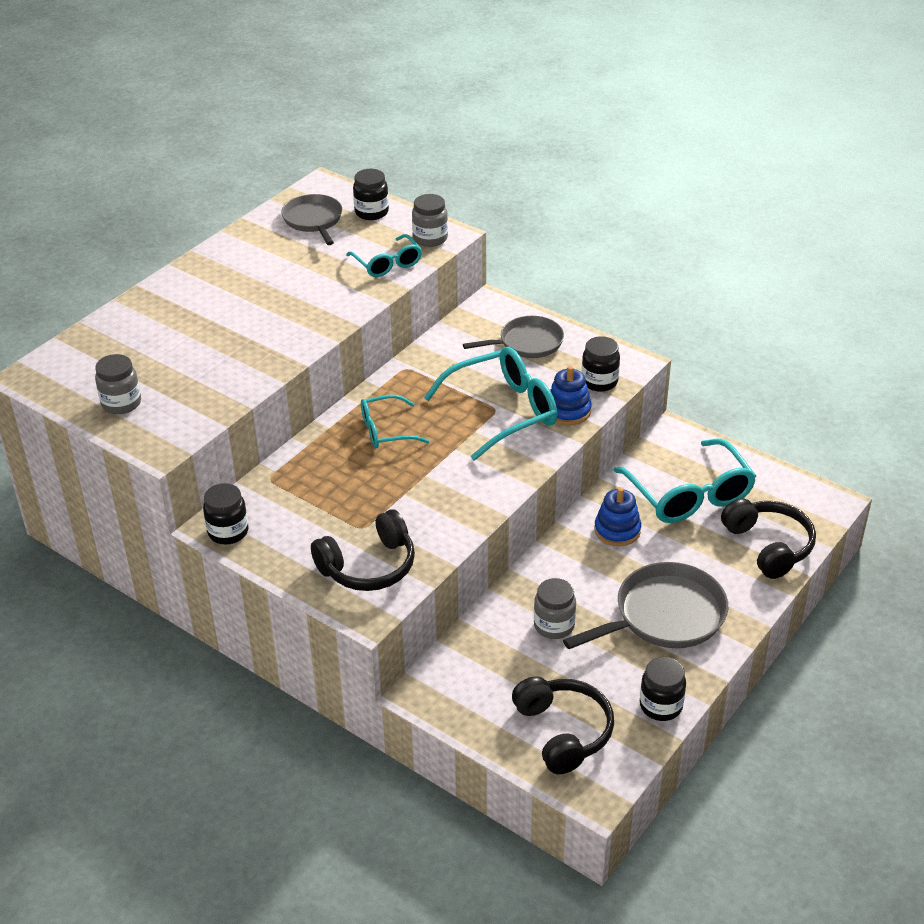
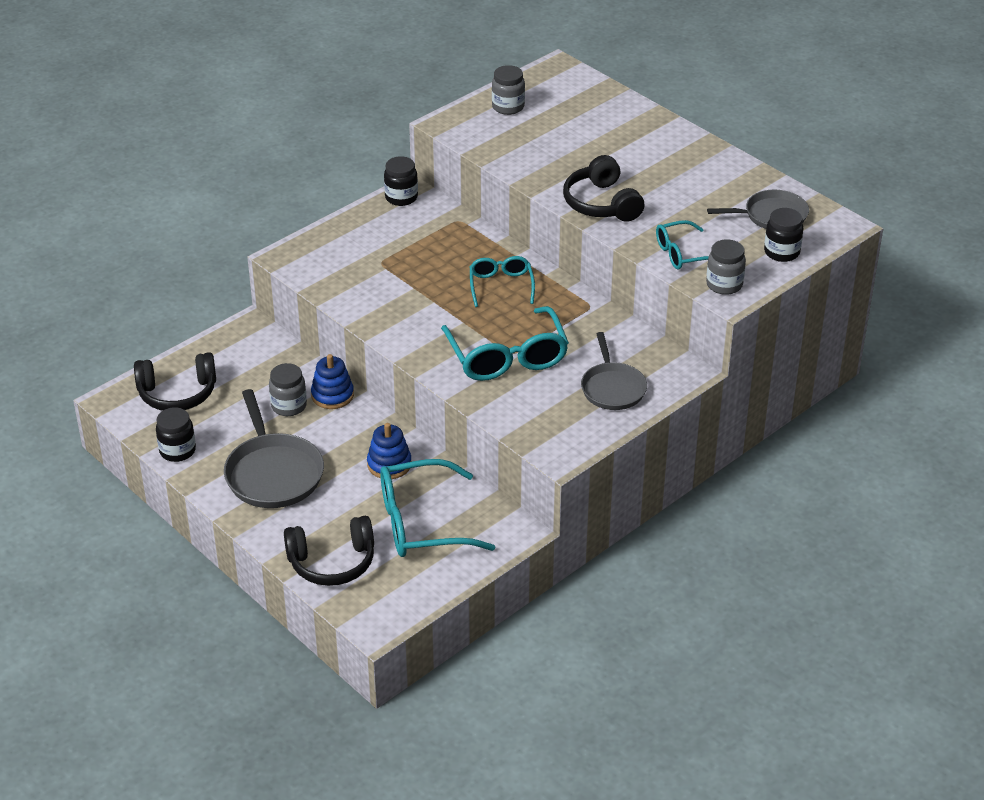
camera: 100 degrees right, 0 degrees up
(369, 566) = (334, 262): black headphones -> black headphones (601, 203)
(568, 411) = (495, 398): blue stacking toy -> blue stacking toy (332, 395)
(599, 382) = (535, 426): black jar -> none

